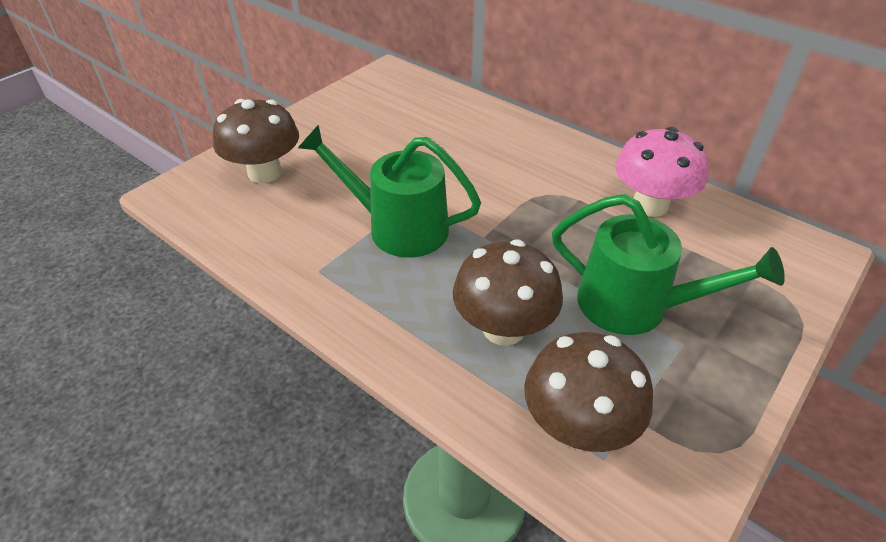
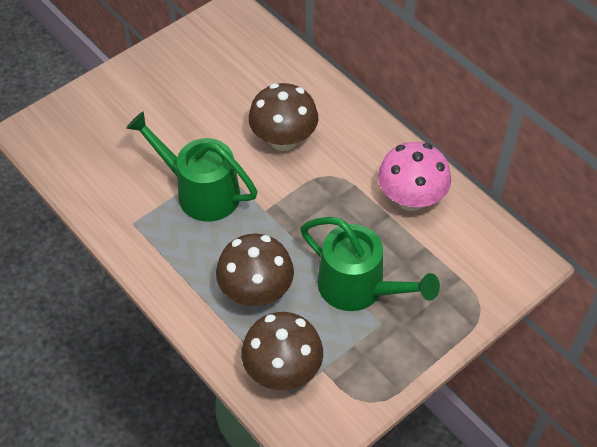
camera: 10 degrees right, 10 degrees up
(265, 173) = (104, 121): brown mushroom -> brown mushroom (283, 139)

